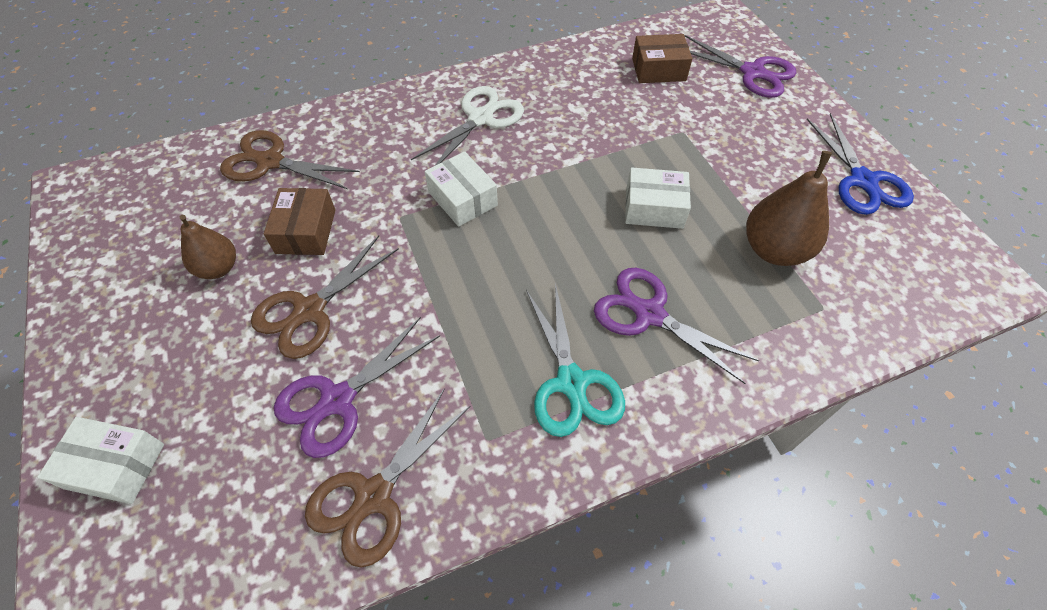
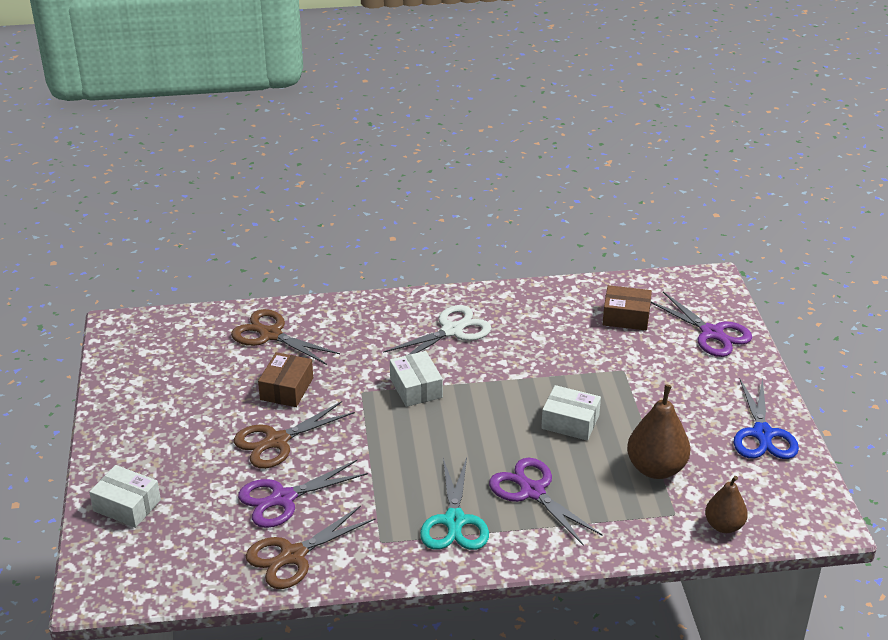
camera: 15 degrees right, 20 degrees down
(218, 268) = (216, 402): brown pear -> brown pear (724, 526)

